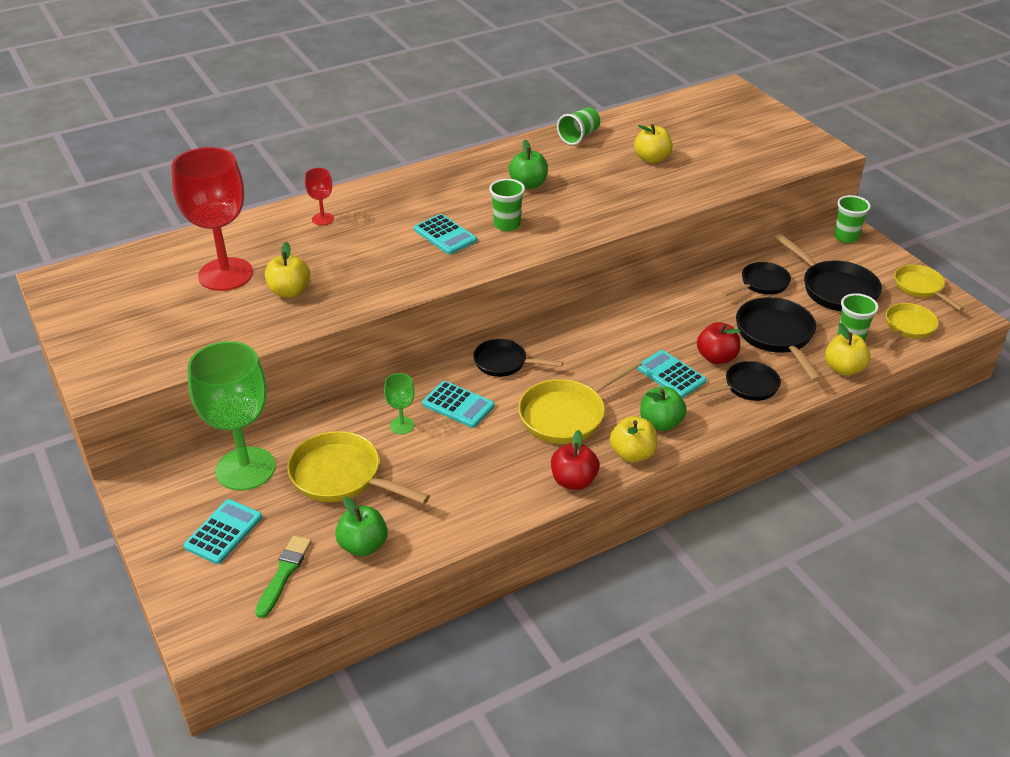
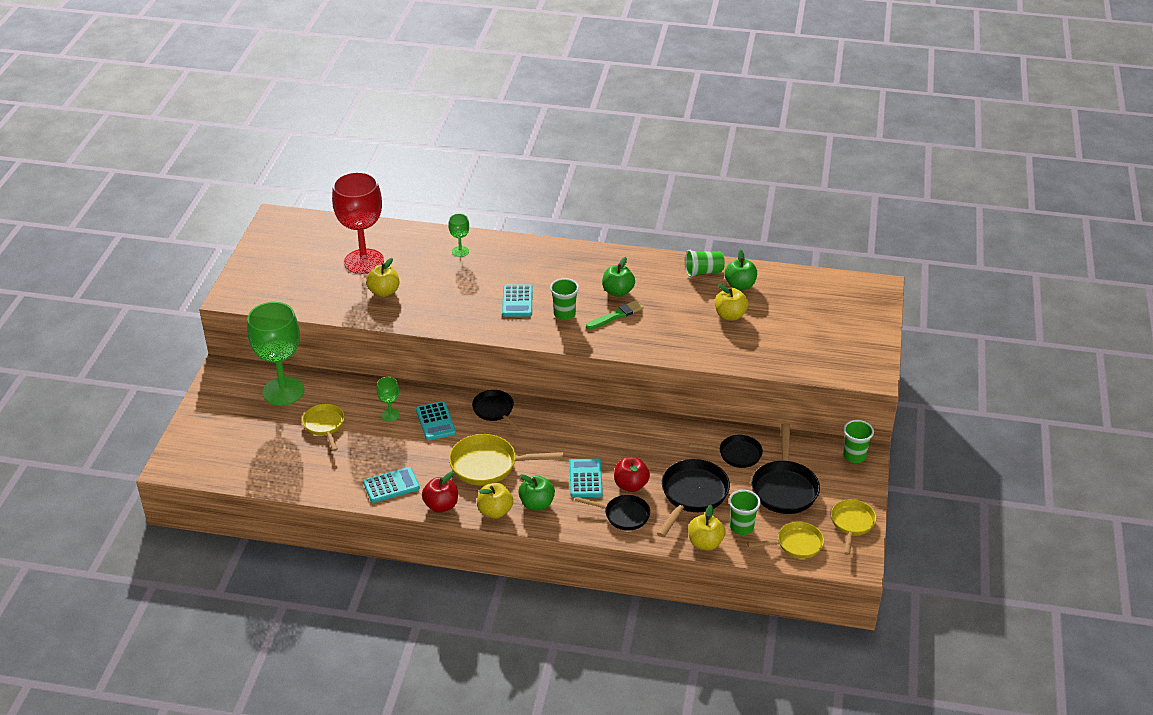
camera: 40 degrees right, 0 degrees up
(223, 532) = (235, 420): turquoise calculator -> turquoise calculator (391, 485)
(284, 573) = (238, 460): green brush -> green brush (616, 315)
(323, 219) = (460, 251): red goblet -> green goblet
(342, 476) = (325, 425): yellow pan -> yellow pan, size x0.65
(363, 545) = (291, 470): green apple -> green apple (740, 285)

